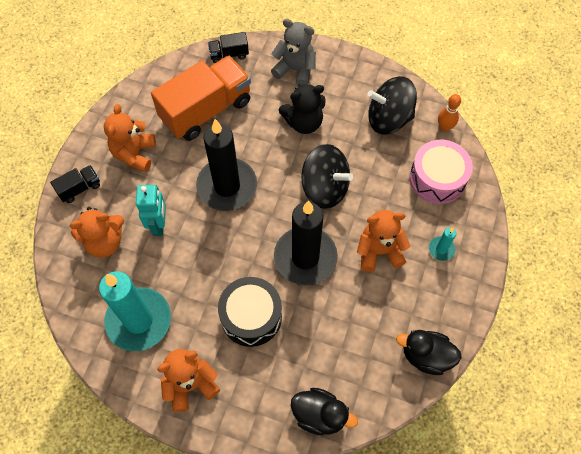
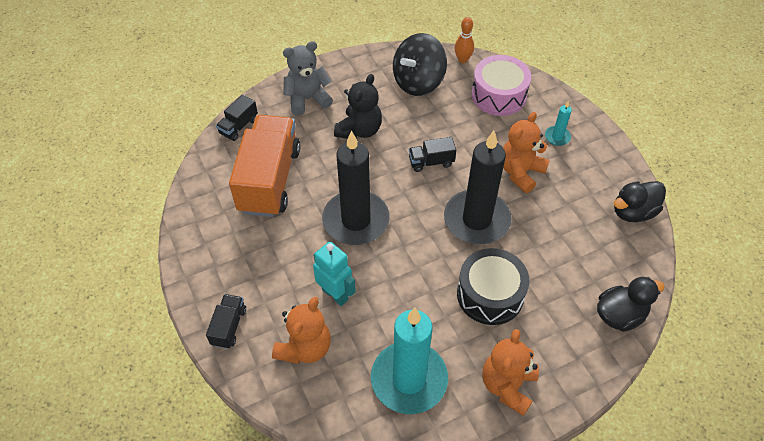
camera: 45 degrees left, 10 degrees down
(134, 154) = (247, 259): orange teddy bear -> none
(325, 188) = (431, 162): black spinning top -> black truck

